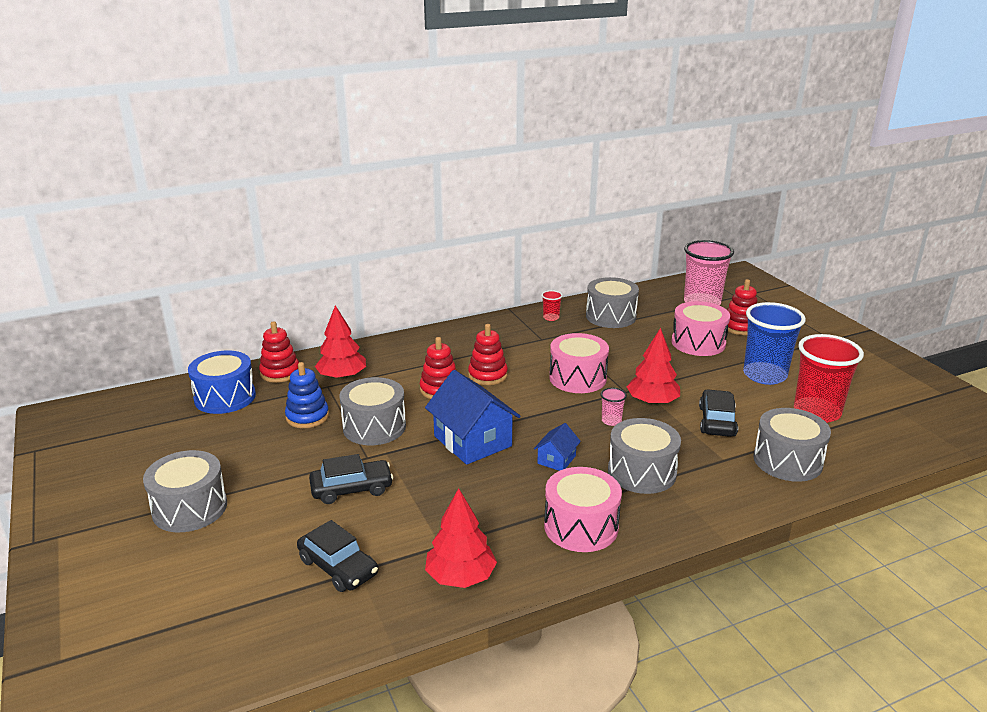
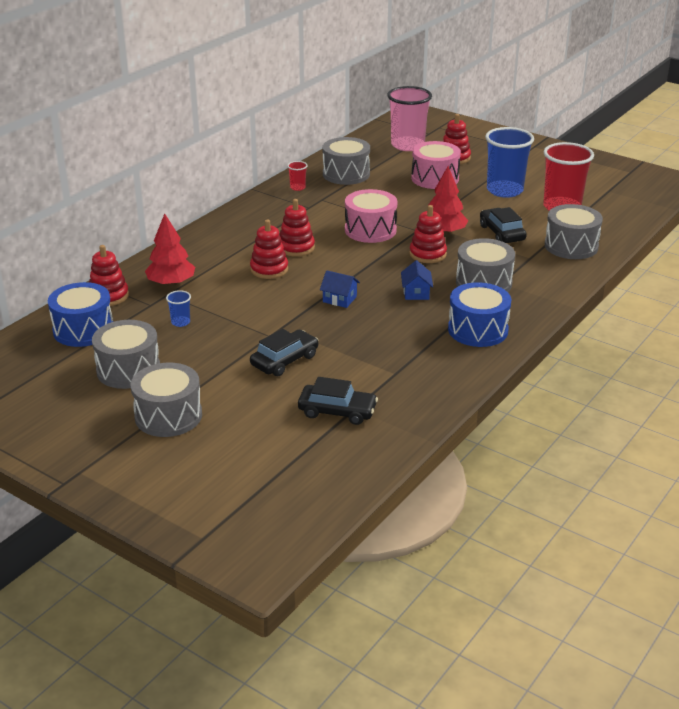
camera: 30 degrees left, 5 degrees up
(307, 417) = (180, 322): blue stacking toy -> blue cup
(374, 427) = (248, 313): grey drum -> grey drum (128, 370)
(460, 577) = (430, 387): red tree -> none
(472, 441) = (339, 299): blue house -> blue house, size x0.50
(581, 526) = (478, 330): pink drum -> blue drum
(611, 421) = (427, 254): pink cup -> red stacking toy

